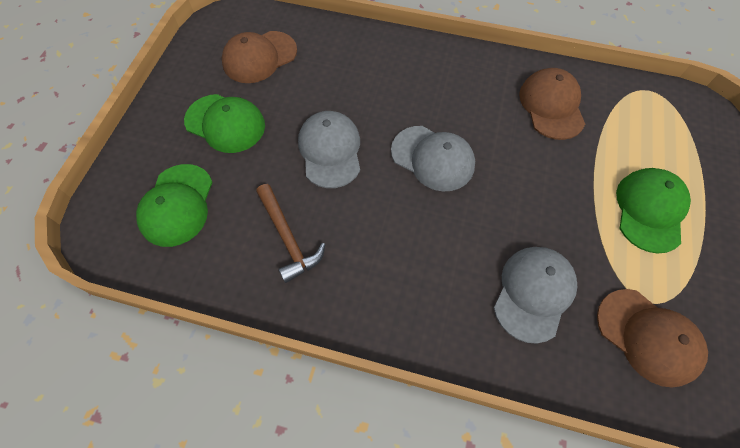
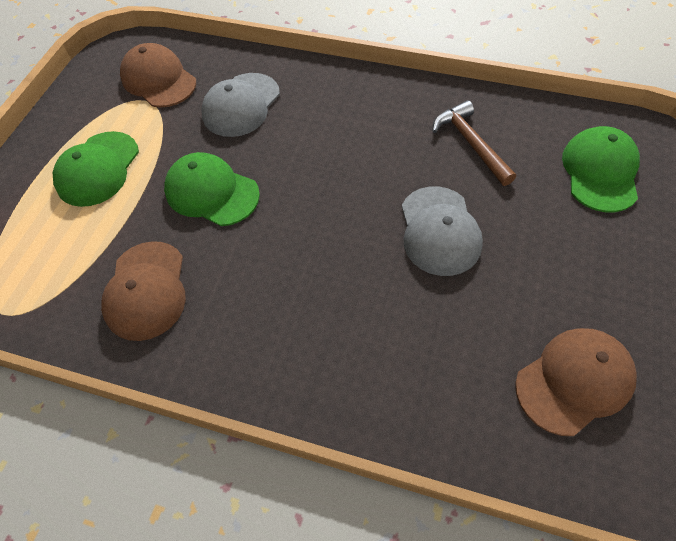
camera: 175 degrees left, 5 degrees down
(225, 123) = (584, 267): green cap -> green cap (211, 192)
(433, 158) = (315, 221): grey cap -> none

